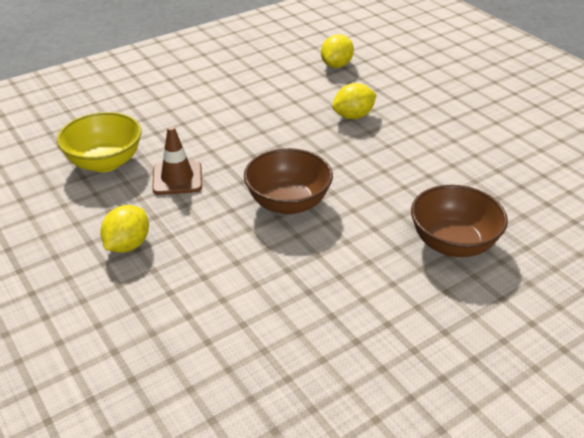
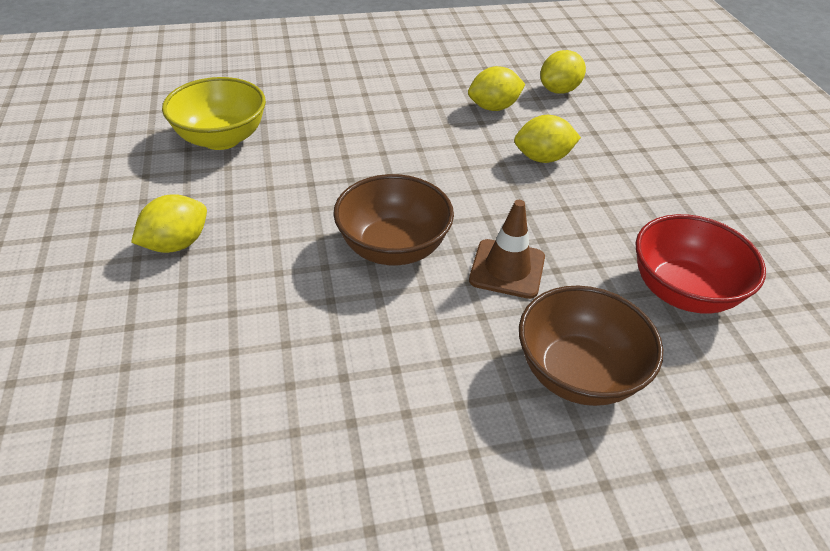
camera: 20 degrees right, 5 degrees up
(177, 178) = (285, 179): brown traffic cone -> brown traffic cone (507, 269)
(297, 89) = (493, 107): none -> yellow lemon
(489, 177) = (683, 291): none -> red bowl

